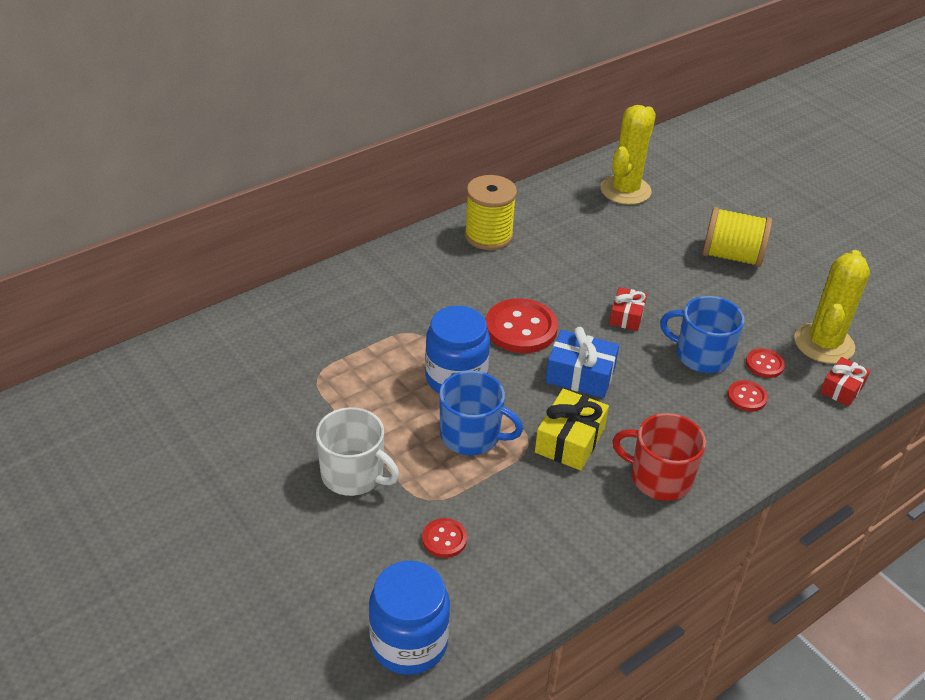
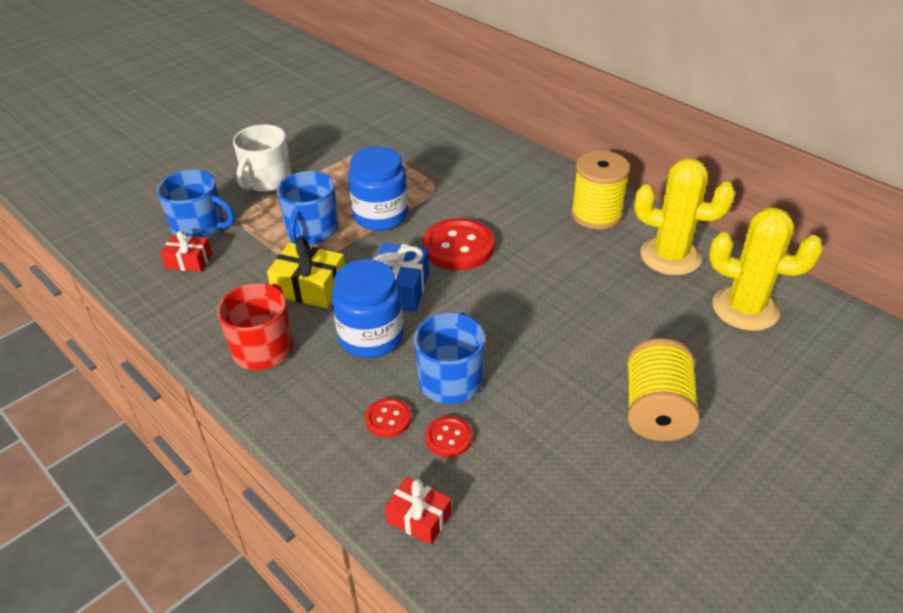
camera: 85 degrees right, 0 degrees up
(409, 643) = (108, 223): blue jar -> blue jar (371, 337)
(444, 539) = (200, 228): red button -> blue mug
(626, 316) = (501, 318): red gift -> red gift (189, 261)
(824, 344) = (504, 504): yellow cactus -> yellow cactus (670, 256)

